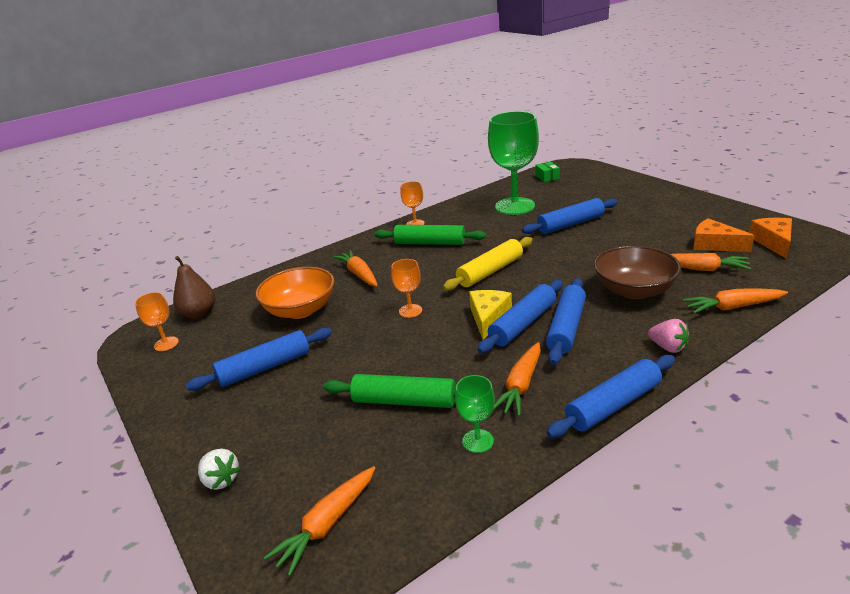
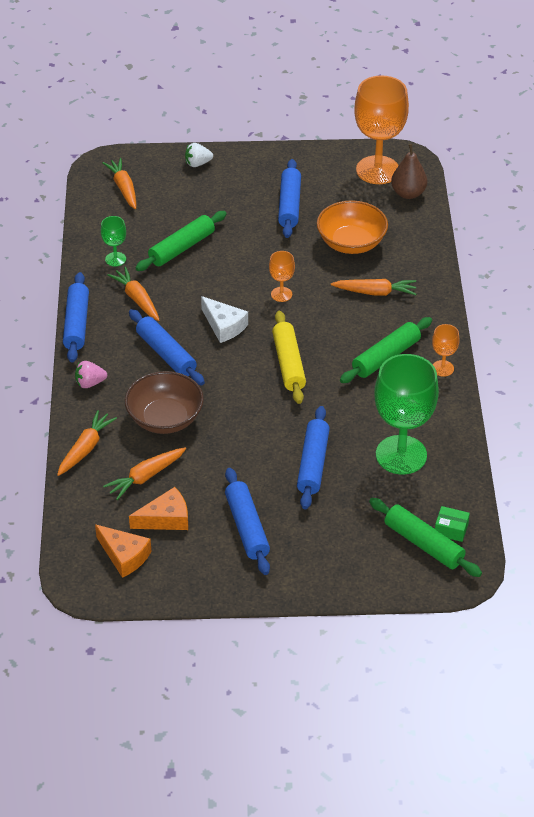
camera: 120 degrees right, 15 degrees up
(166, 344) = (377, 170): orange goblet -> orange goblet, size x2.20
(488, 318) = (224, 326): yellow cheese -> white cheese
(523, 324) = (196, 337): blue rolling pin -> blue rolling pin (247, 527)
(570, 178) = (424, 544): none -> green rolling pin

